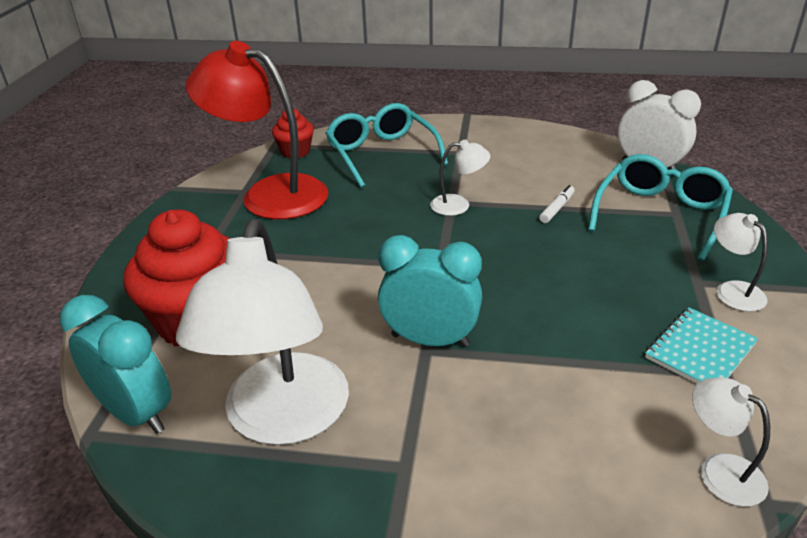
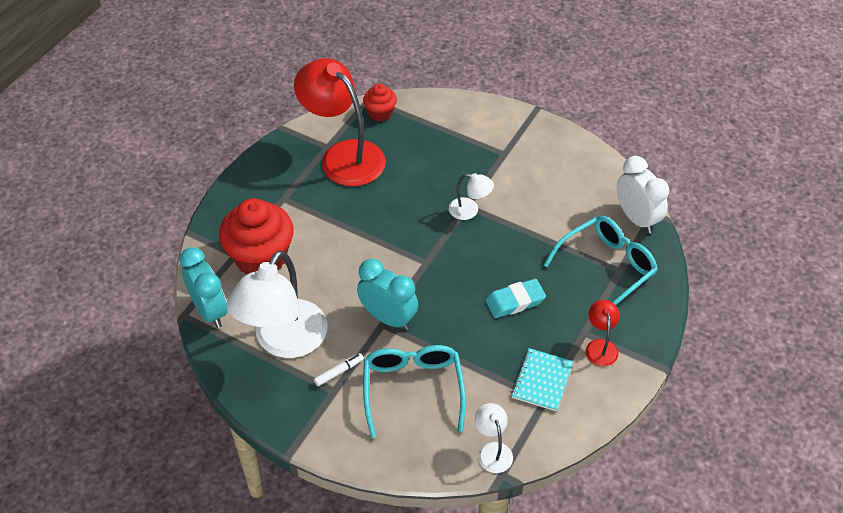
camera: 20 degrees right, 15 degrees up
(381, 154) = (443, 136): turquoise glasses -> turquoise glasses (413, 389)
(556, 208) = (537, 237): white marker -> white marker (339, 372)
(585, 274) = (515, 301): none -> turquoise eraser
(700, 351) = (542, 381): turquoise notebook -> turquoise notebook turned 45 degrees counterclockwise
(732, 290) = (600, 346): white lamp -> red lamp

